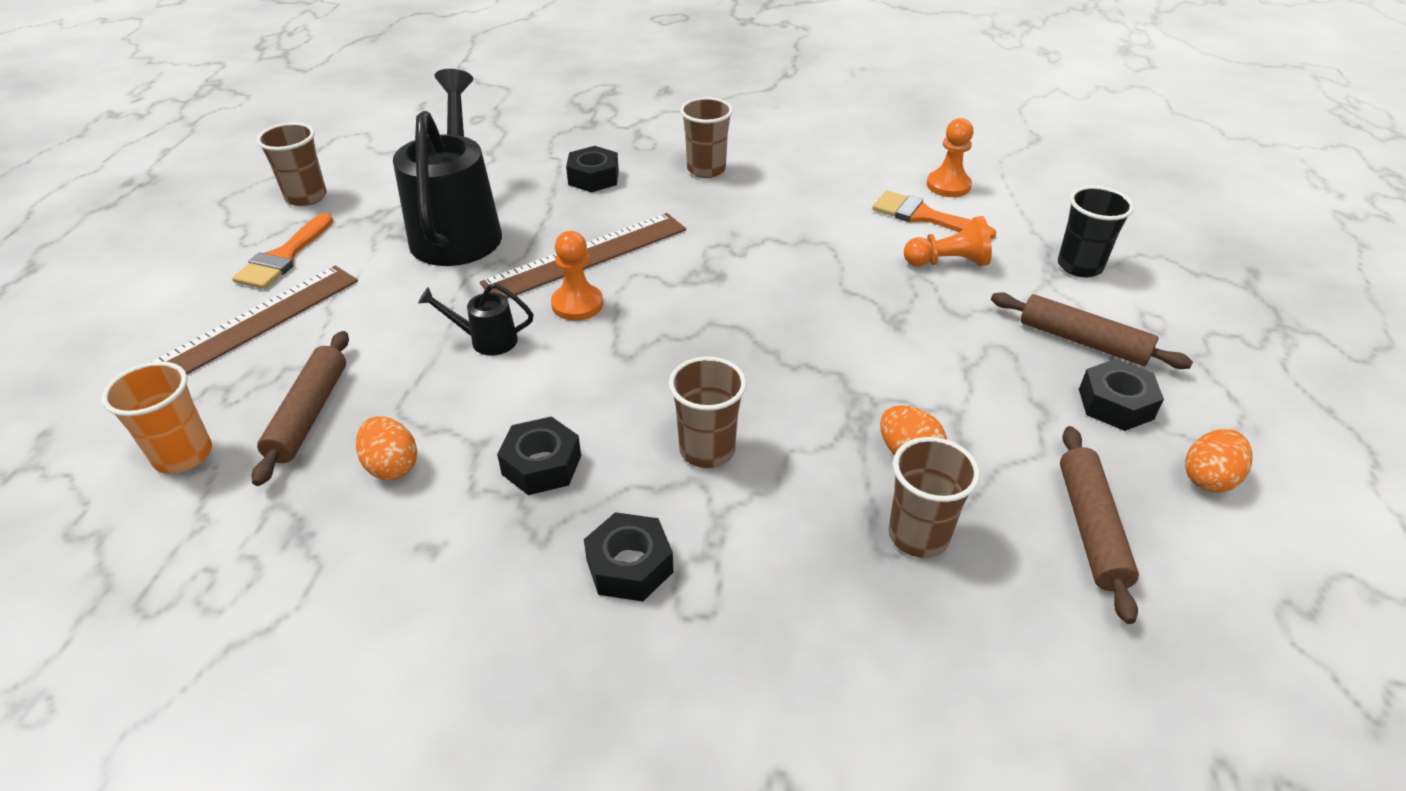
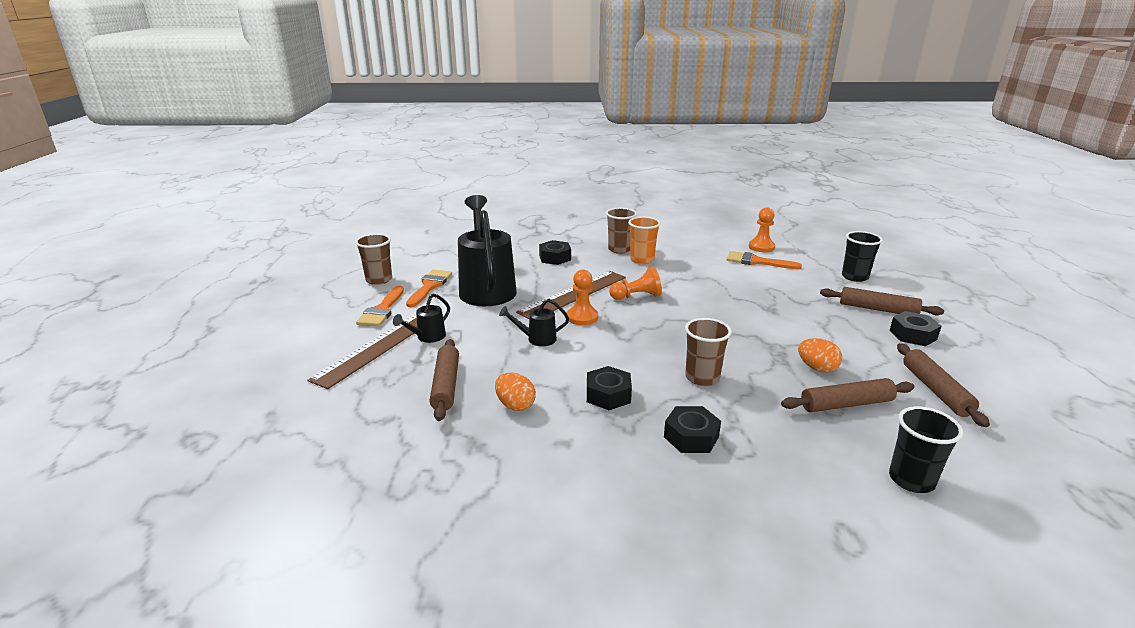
camera: 10 degrees left, 15 degrees down
(183, 455) = (374, 414): orange cup -> orange cup (642, 260)
(325, 318) = (427, 337): none -> black watering can
(375, 217) = (429, 286): none -> orange brush
(918, 535) = (846, 404): brown cup -> brown rolling pin
(945, 707) = (911, 480): none -> black cup
(948, 262) = (783, 281): orange pawn -> orange pawn (636, 296)
(1208, 478) = (981, 362): orange egg -> none

